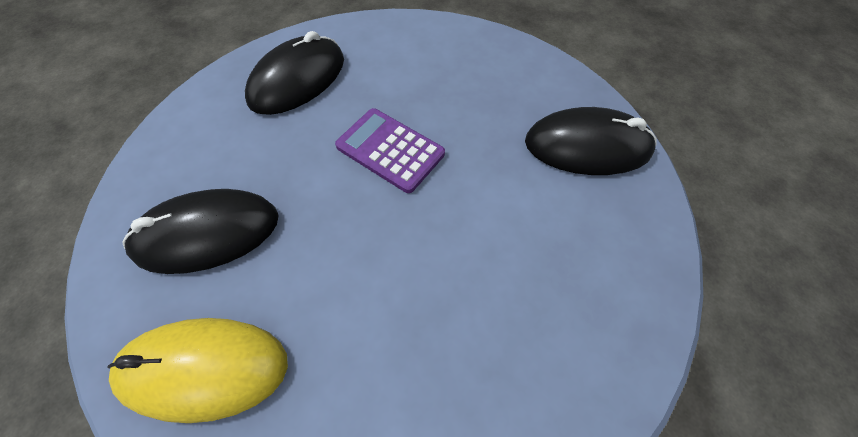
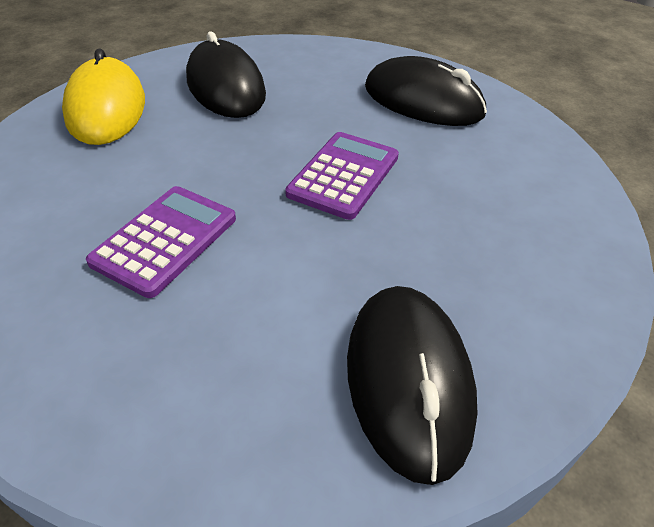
camera: 80 degrees right, 15 degrees down
(454, 287) = (165, 240): none -> purple calculator

